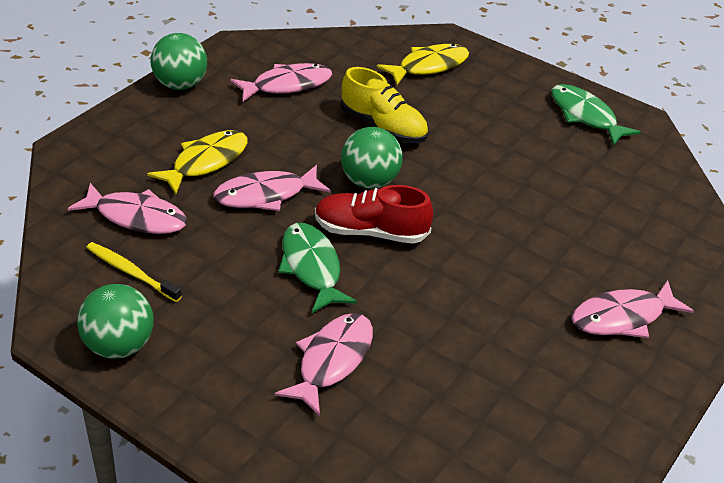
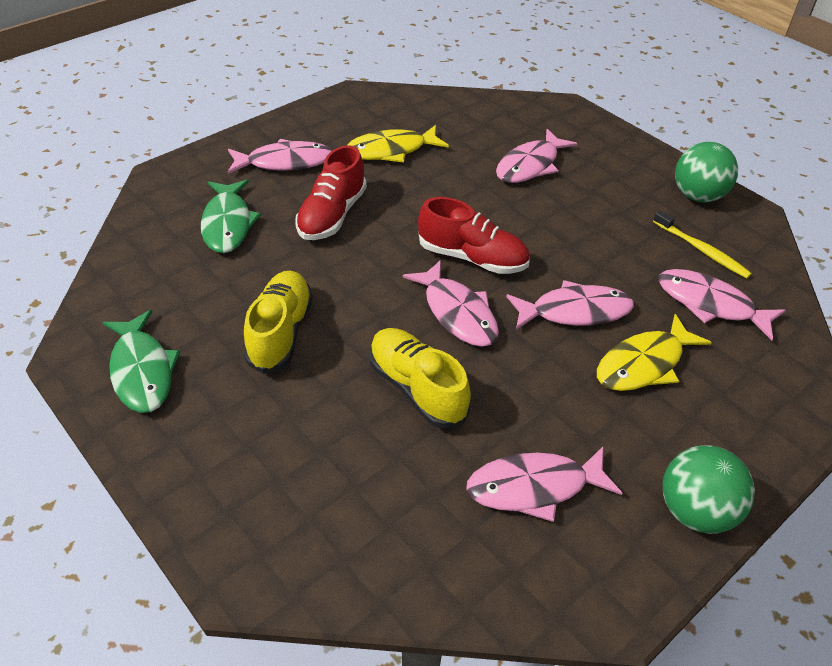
camera: 165 degrees left, 5 degrees up
(312, 267) = (535, 233): green fish -> green fish (228, 224)
(369, 181) = (457, 313): green ball -> pink fish
(429, 66) = (305, 501): yellow fish -> yellow fish (391, 150)
(506, 150) = (280, 332): none -> yellow shoe
(528, 257) = (332, 215): none -> red shoe

